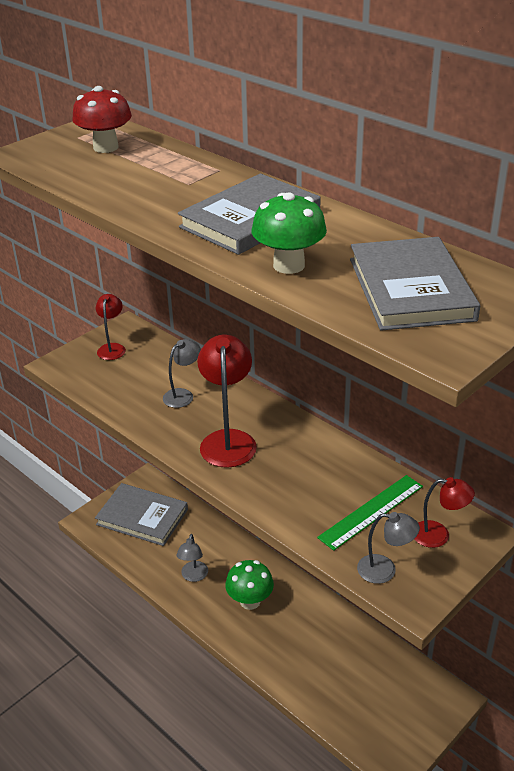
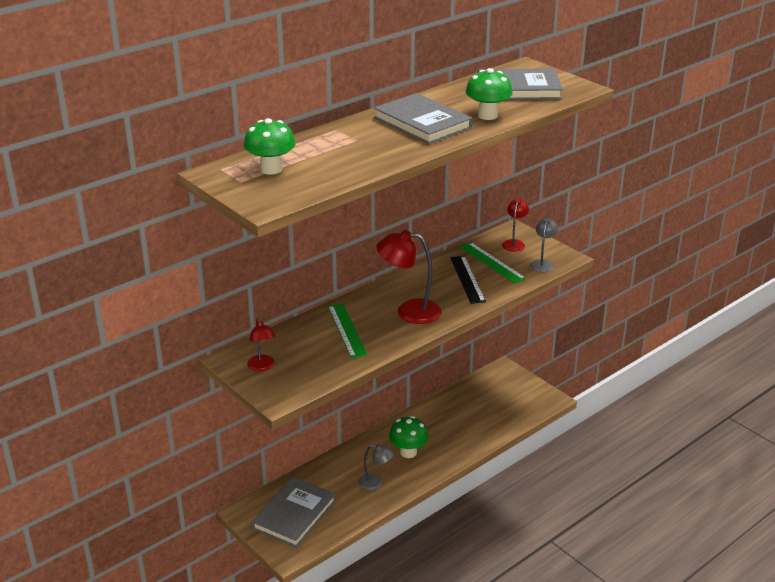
camera: 85 degrees left, 5 degrees down
(106, 147) = (271, 169): red mushroom -> green mushroom
(112, 348) = (262, 367): red lamp -> red lamp turned 120 degrees counterclockwise
(183, 395) = (346, 330): grey lamp -> green ruler
(318, 488) = (467, 279): none -> black ruler

